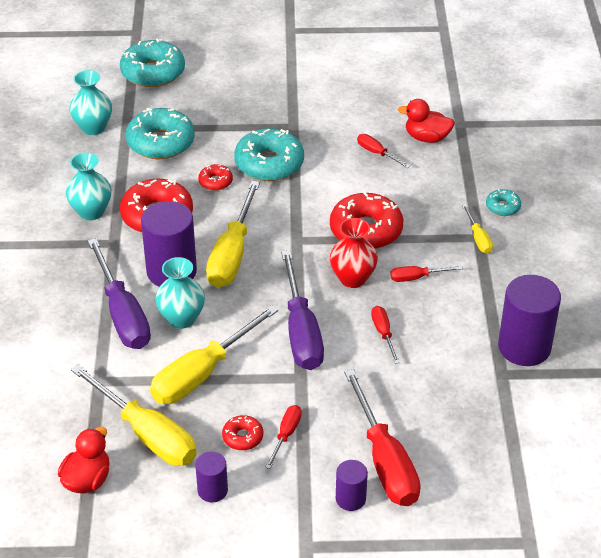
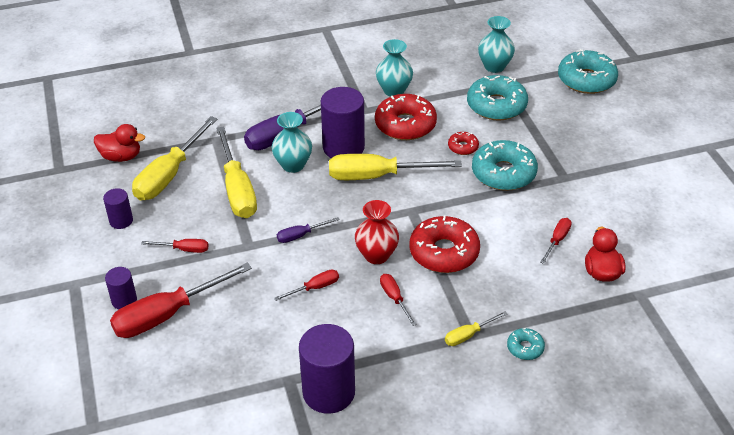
camera: 75 degrees right, 0 degrees up
(202, 373) = (237, 189): yellow screwdriver -> yellow screwdriver turned 135 degrees counterclockwise
(243, 437) = (176, 225): red donut -> none
(301, 331) = (301, 235): purple screwdriver -> purple screwdriver, size x0.47

